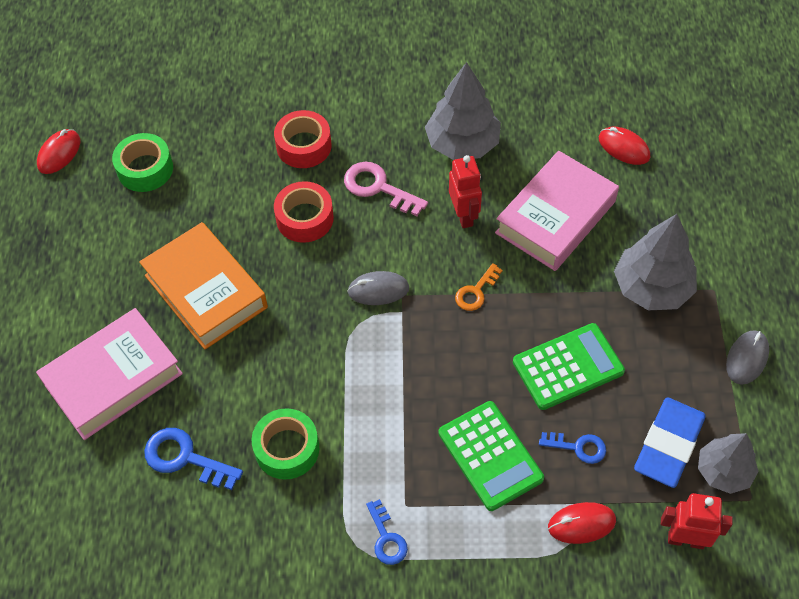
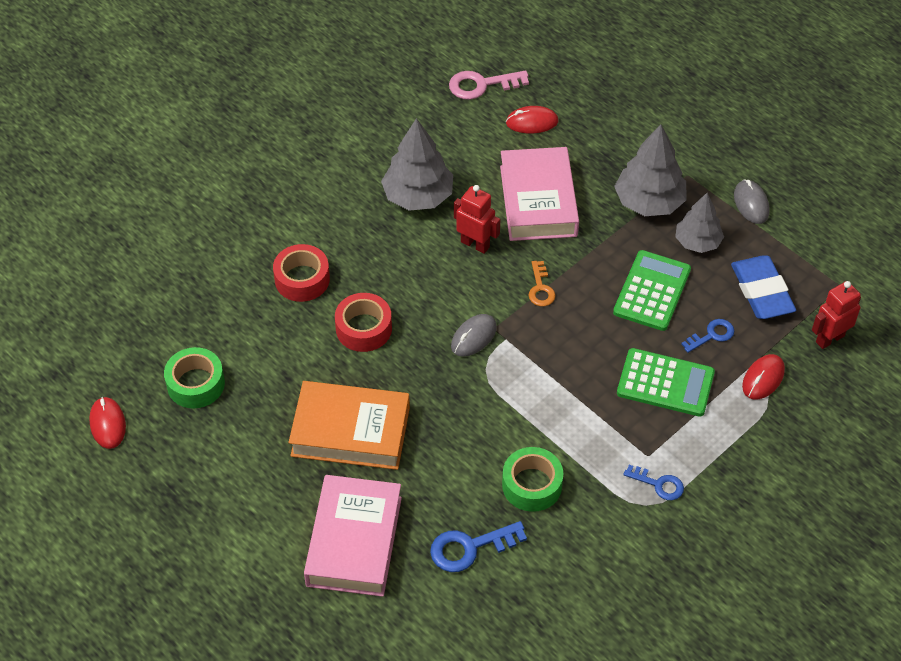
camera: 45 degrees left, 5 degrees down
(378, 188) = (393, 269): pink key -> pink key (482, 85)
(723, 471) = (808, 282): grey tree -> grey tree (697, 242)

